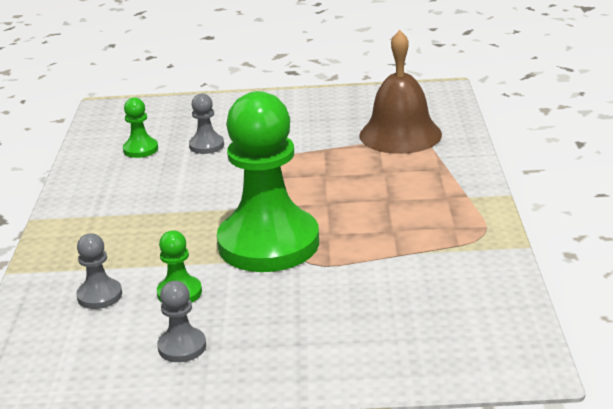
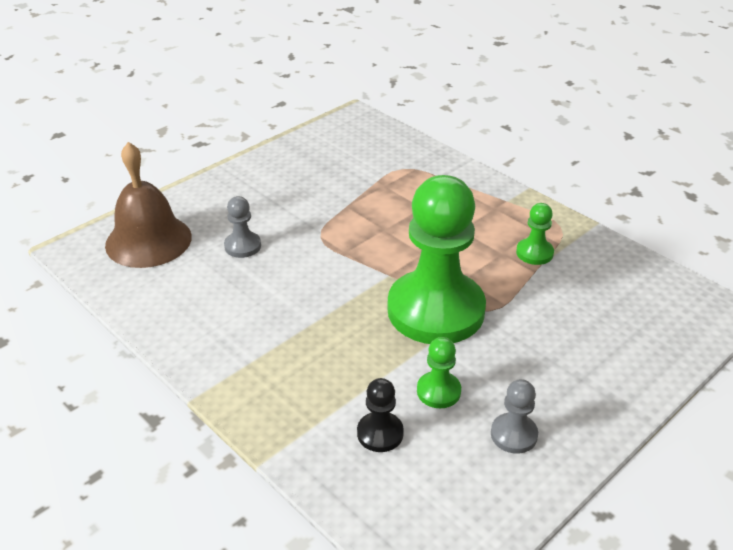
camera: 45 degrees left, 10 degrees up
(99, 295) = (380, 433): grey pawn -> black pawn
(140, 149) = (185, 277): green pawn -> green pawn (534, 253)
(400, 134) = (385, 168): brown bell -> brown bell (148, 240)

